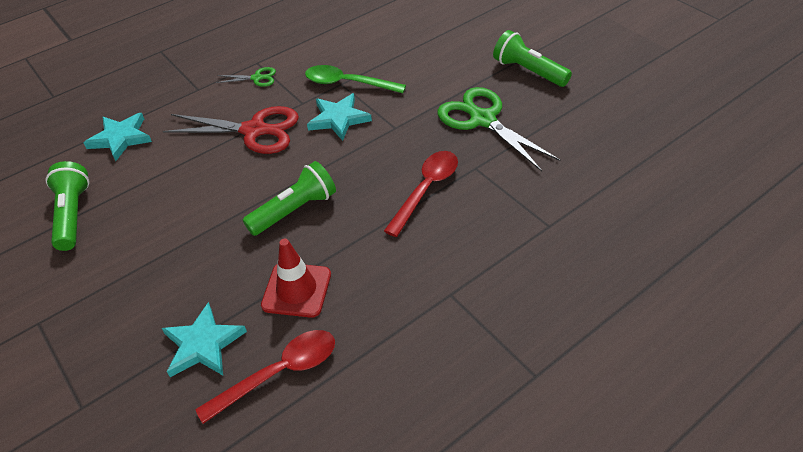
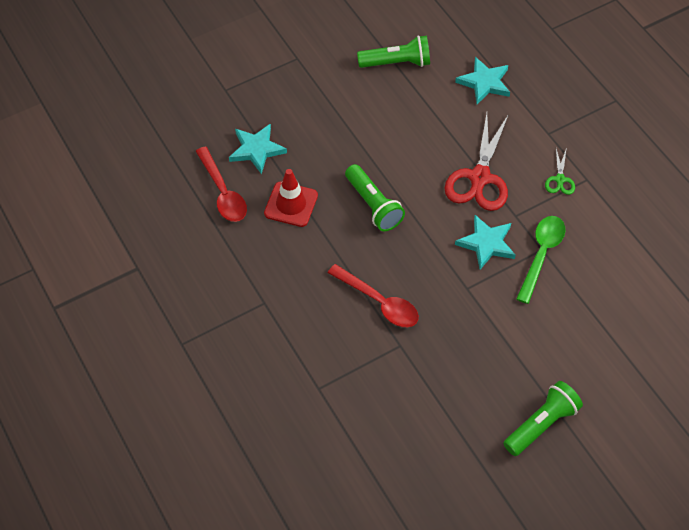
camera: 95 degrees right, 10 degrees up
(482, 120) = (467, 364): green scissors -> none

